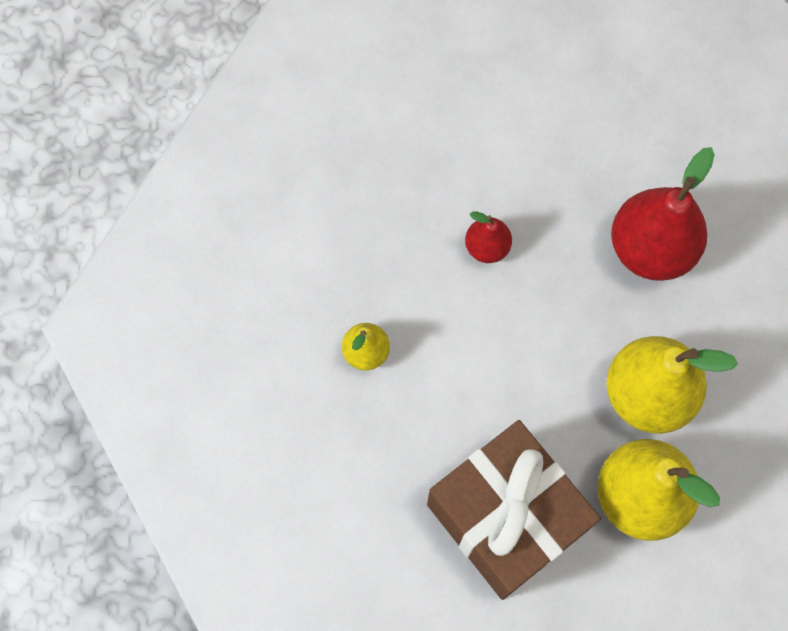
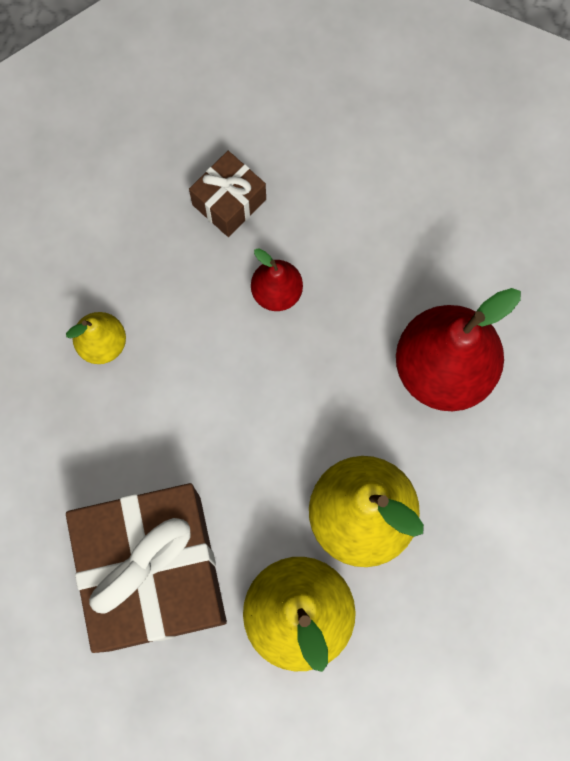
camera: 25 degrees right, 5 degrees up
(410, 193) = (229, 202): none -> brown gift

